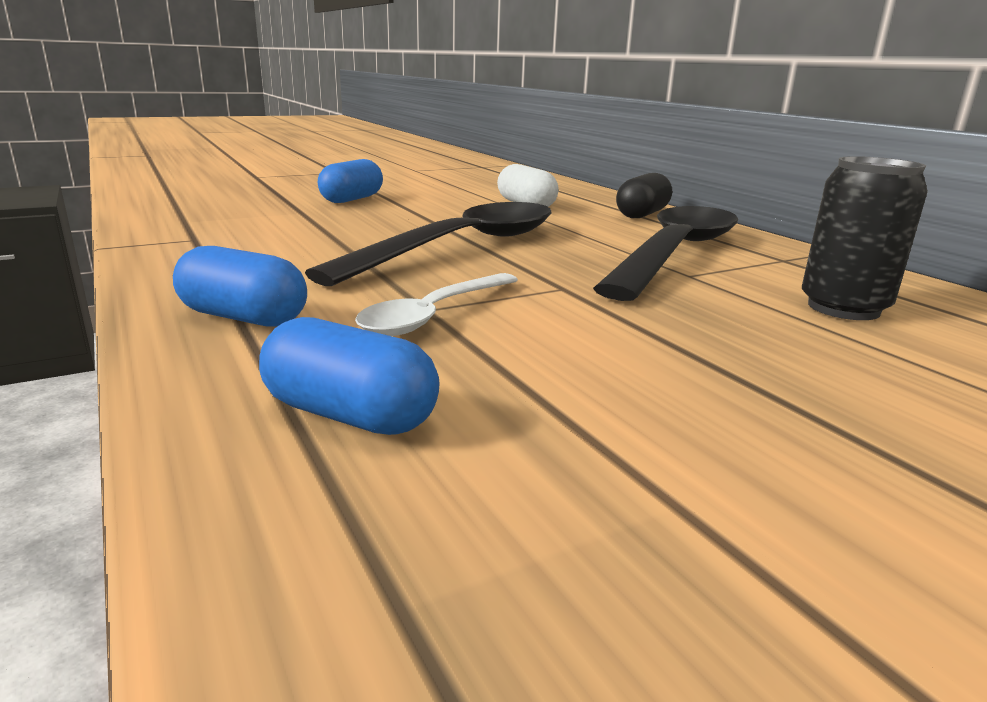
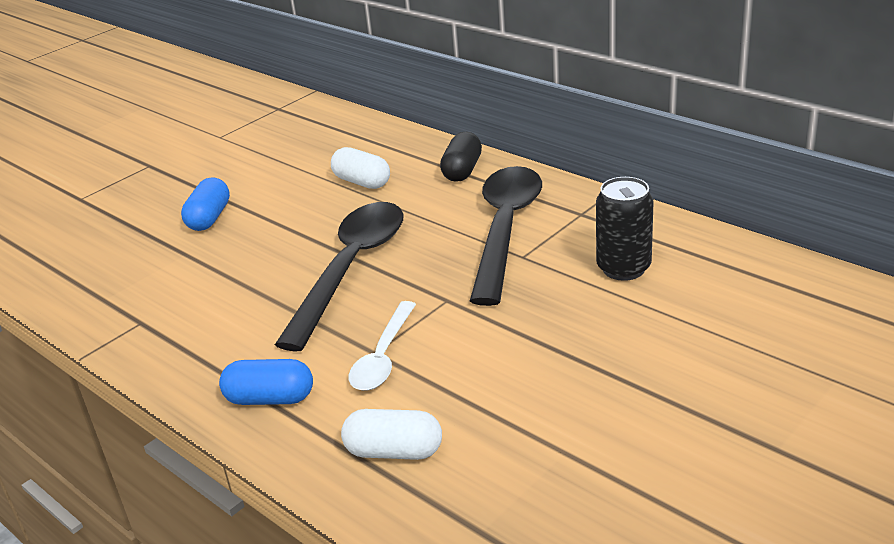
camera: 15 degrees left, 10 degrees up
(350, 415) = (394, 451): blue capsule -> white capsule

